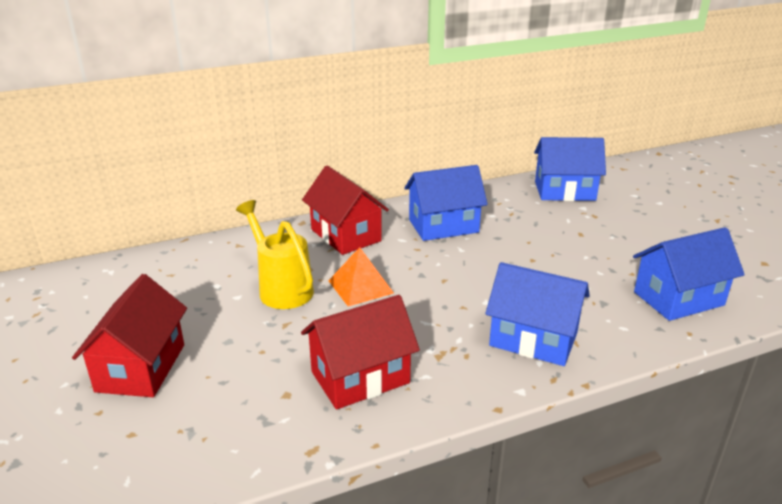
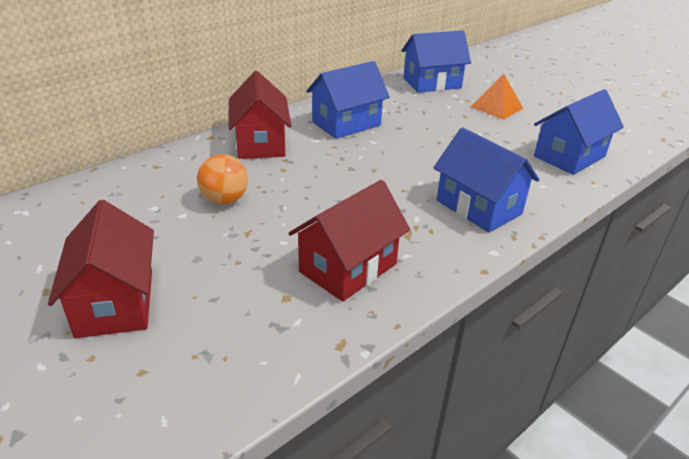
camera: 20 degrees left, 5 degrees up
(281, 288) = (224, 200): yellow watering can -> orange ball
(345, 235) = (260, 143): red house -> red house turned 45 degrees clockwise
(360, 286) = (301, 187): orange pyramid -> orange pyramid (497, 107)
(533, 339) = (478, 207): blue house -> blue house turned 45 degrees clockwise

